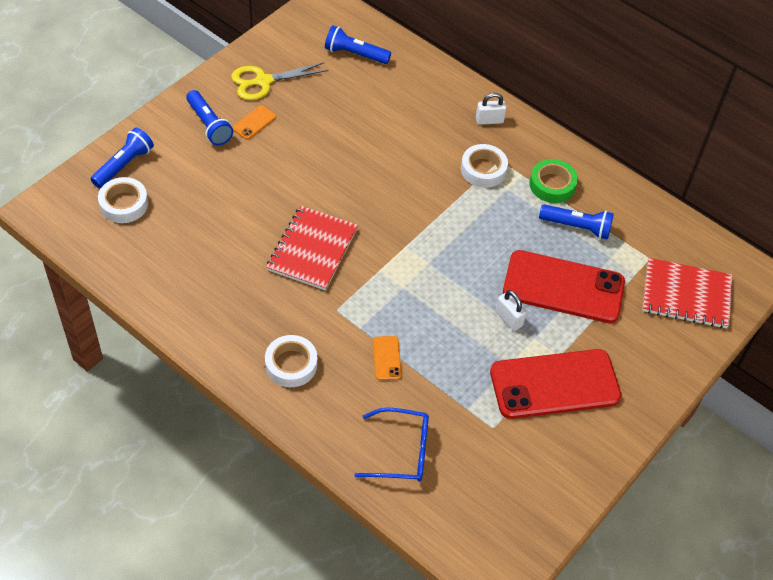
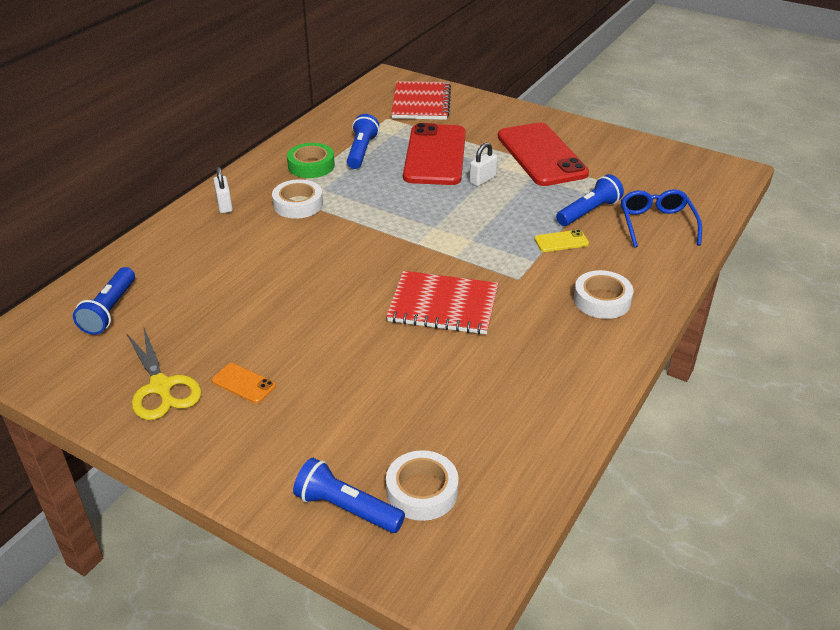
camera: 95 degrees left, 15 degrees down
(209, 125) = (252, 428): blue flashlight -> blue flashlight (589, 212)
(387, 358) = (561, 241): orange phone -> yellow phone

